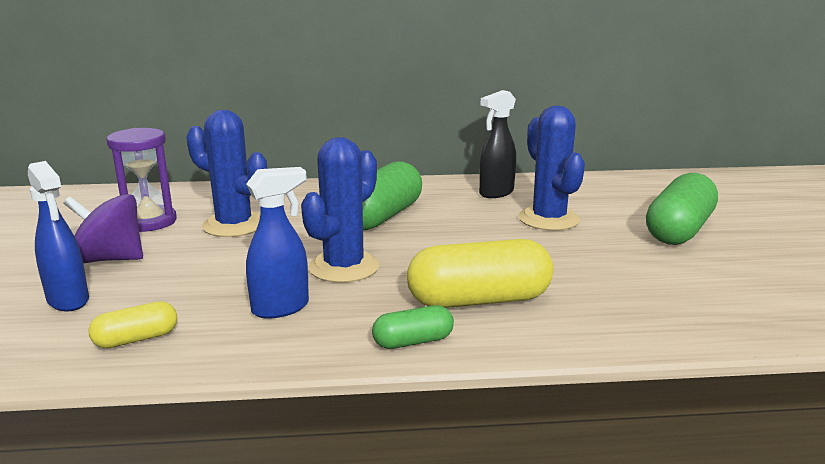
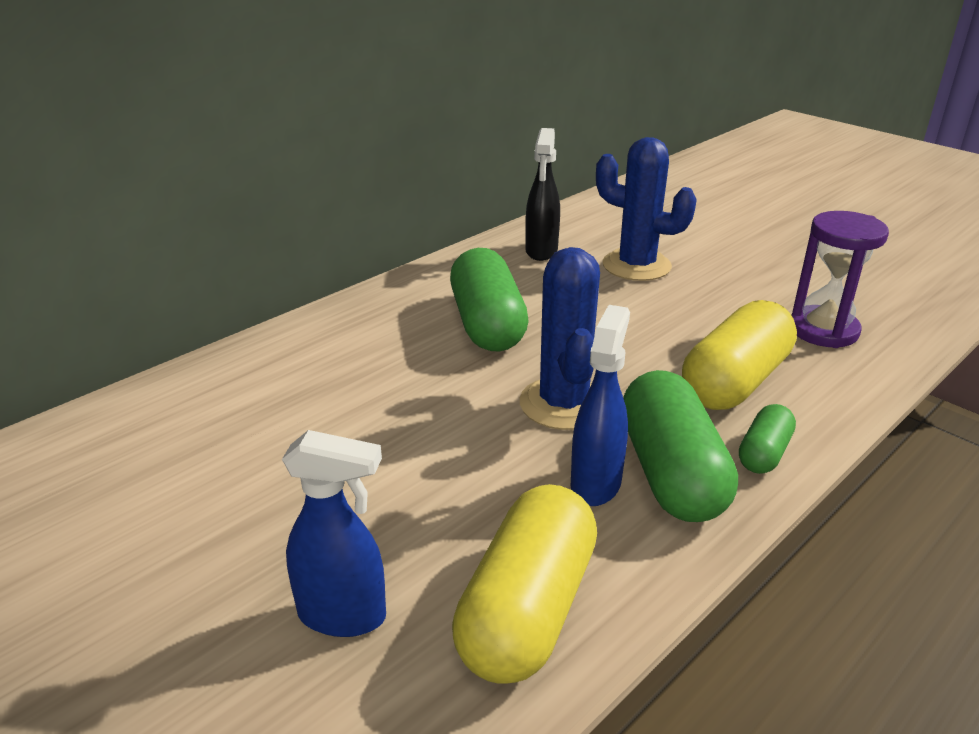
camera: 40 degrees left, 10 degrees up
(109, 259) = (277, 531): purple spinning top -> none
(136, 339) = (527, 610): yellow capsule -> yellow capsule, size x1.95
(149, 222) = (220, 452): purple hourglass -> purple hourglass (823, 330)
(234, 225) = (345, 407): blue cactus -> none
(679, 230) = (745, 239): green capsule -> green capsule (671, 473)

